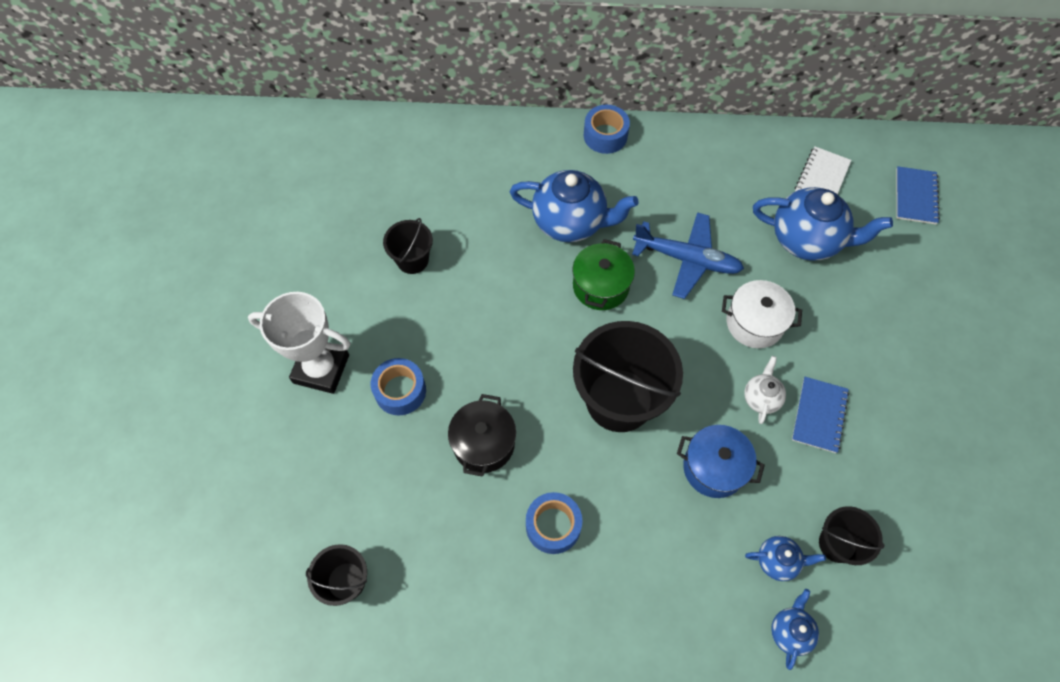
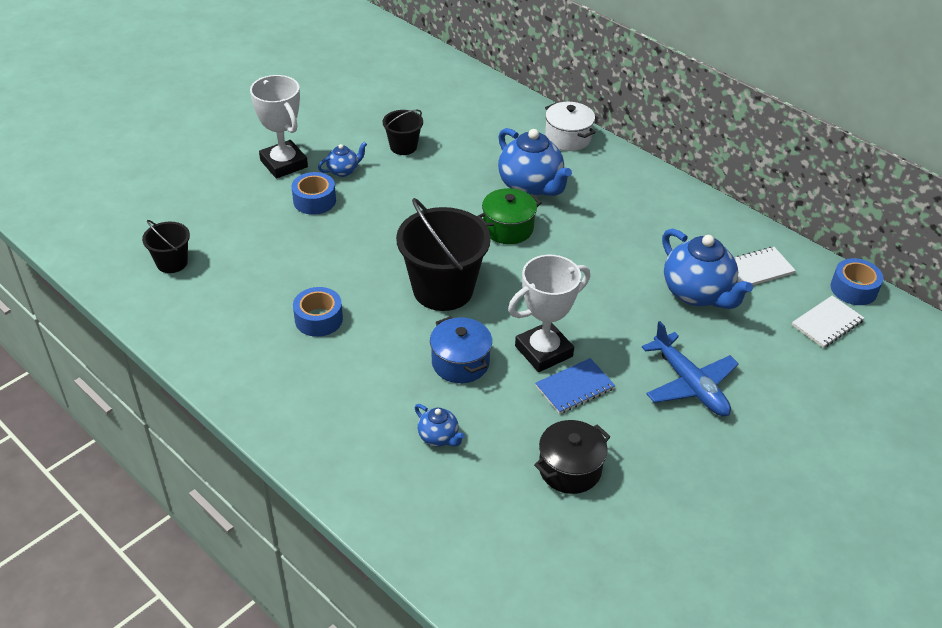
camera: 40 degrees right, 20 degrees down
(483, 443) = (330, 255): black pot -> black pot (570, 469)
(605, 135) = (616, 158): blue tape -> blue tape (853, 289)
(686, 259) = (588, 250): blue plane -> blue plane (689, 384)
(754, 323) = (593, 311): white pot -> white pot (567, 138)
(761, 398) = (543, 351): white teapot -> white trophy
(790, 631) = (397, 476): blue teapot -> blue teapot (343, 171)
(837, 544) = (493, 459): black bucket -> none
(915, 196) = (827, 323): blue notebook -> white notebook

